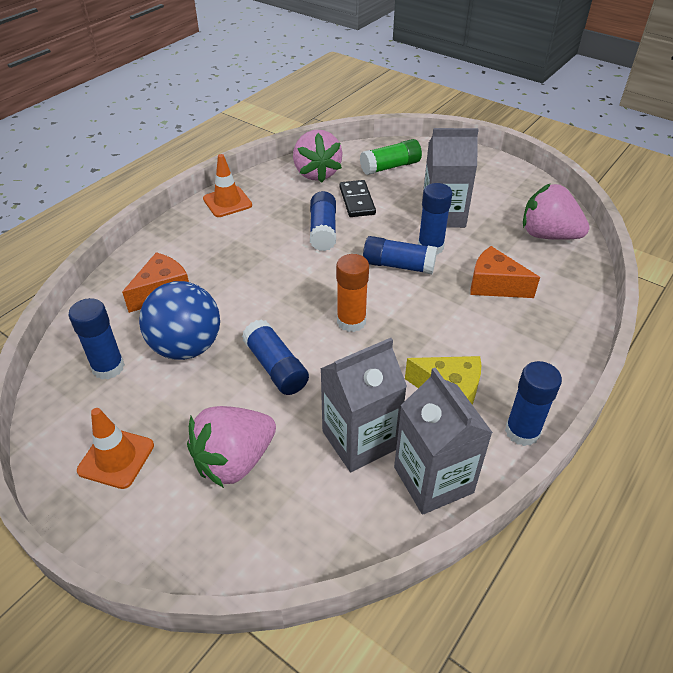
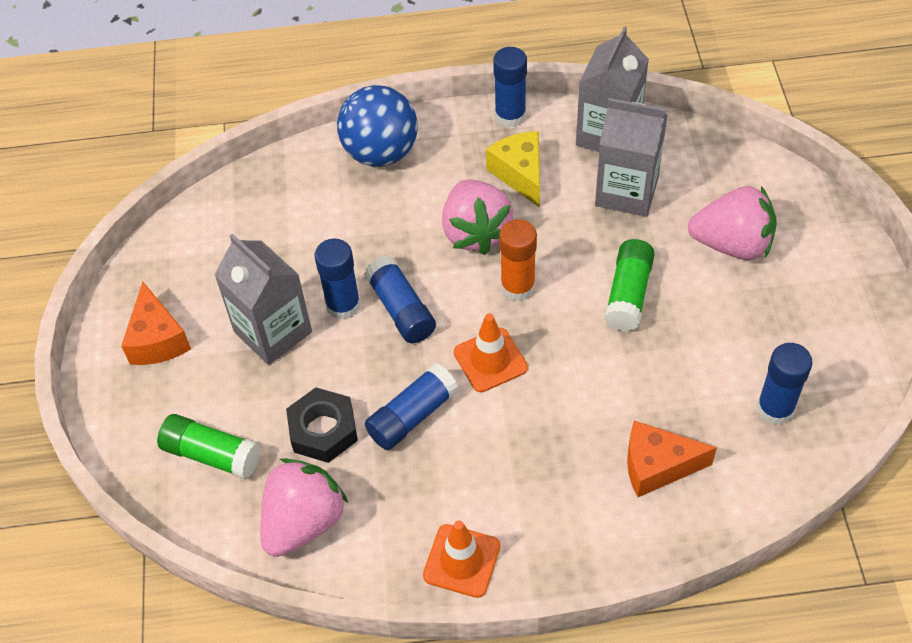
camera: 130 degrees left, 10 degrees up
(116, 458) = (822, 312): orange traffic cone -> orange traffic cone (490, 360)
(186, 347) = (687, 375): blue ball -> blue ball (380, 153)
(276, 367) = (628, 294): blue glue stick -> green glue stick
(357, 201) = (323, 430): black domino -> black nut
(494, 285) = (353, 222): orange cheese -> orange cheese (157, 339)
(548, 235) = (224, 229): pink strawberry -> pink strawberry (476, 232)

